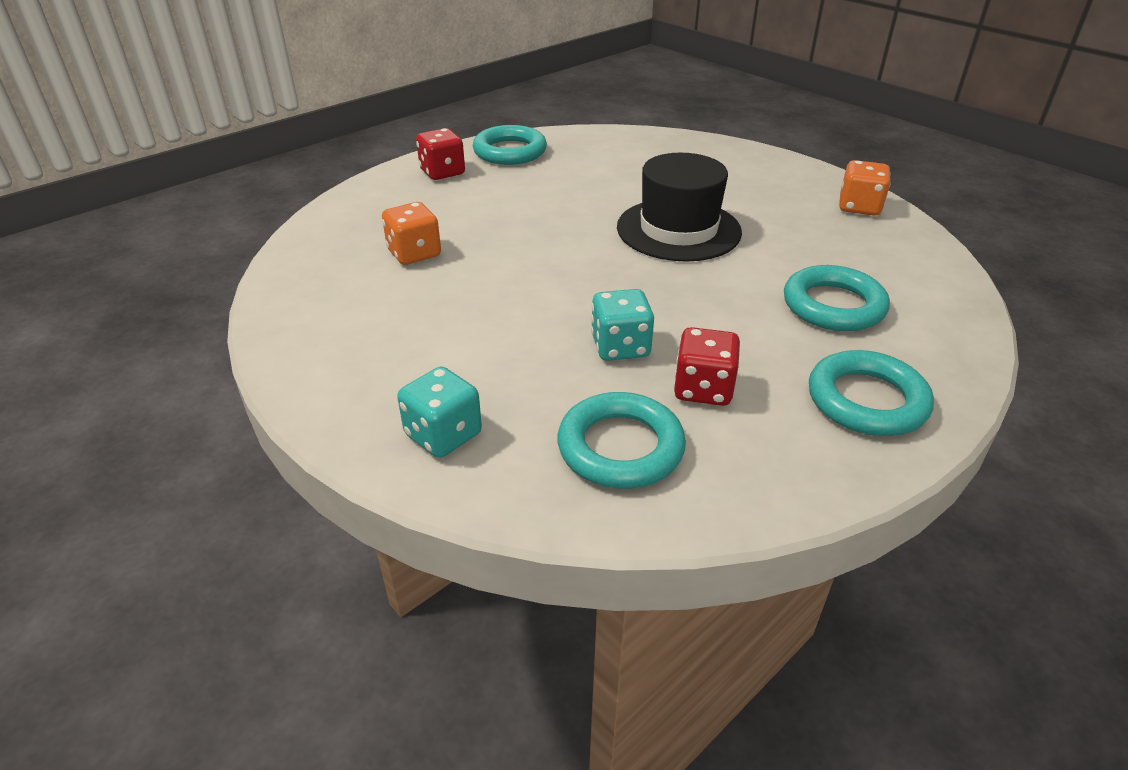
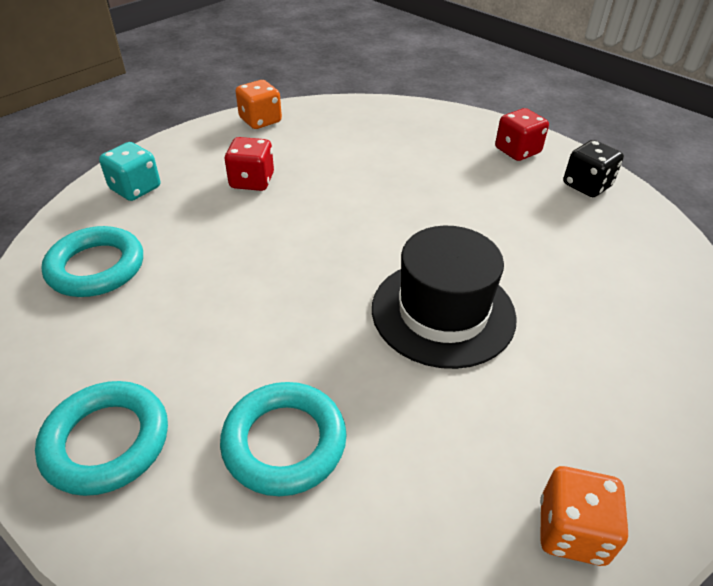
camera: 85 degrees right, 5 degrees up
(414, 253) = (364, 153): orange dice -> orange dice (260, 120)
(510, 151) = (587, 185): turquoise ring -> black dice
(620, 347) = (222, 267): turquoise dice -> none
(703, 389) = (153, 317): red dice -> red dice (252, 181)

